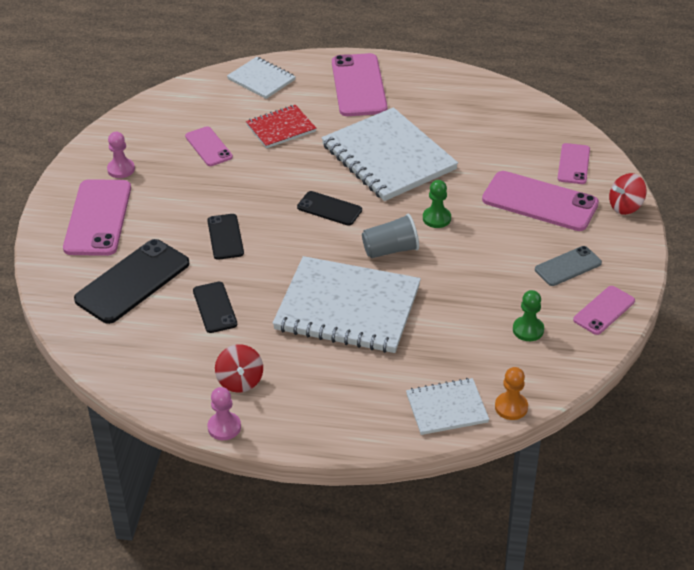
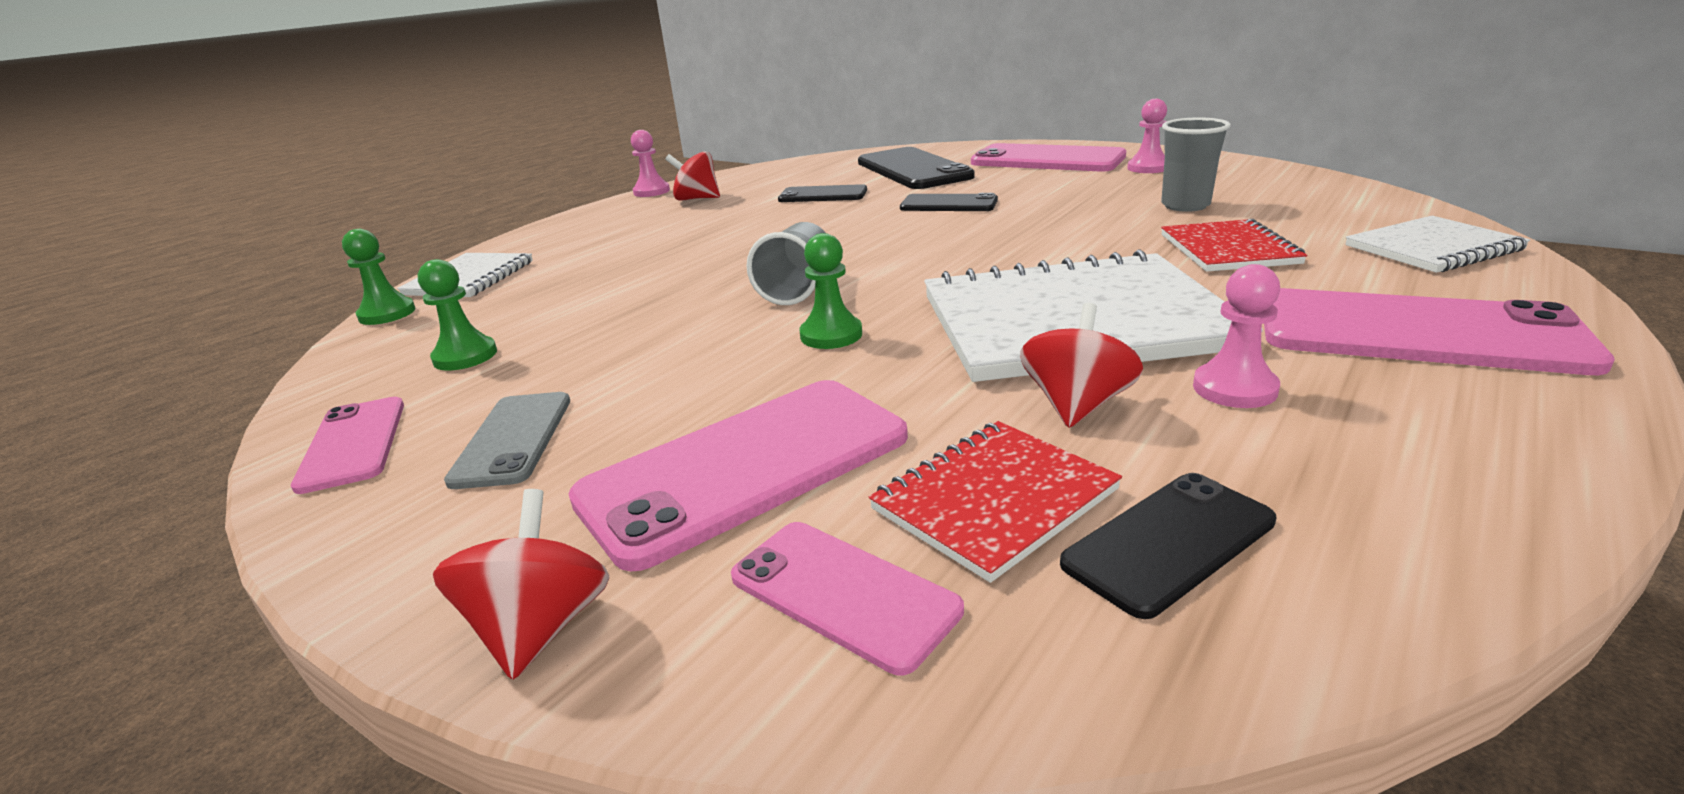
camera: 120 degrees right, 15 degrees down
(209, 147) = (1185, 205): pink phone -> grey cup
(329, 209) = (950, 260): black phone -> black phone (1168, 542)
(347, 308) = (721, 249): white notebook -> none
(424, 117) = (1234, 388): none -> pink pawn
(456, 145) = (1076, 405): none -> red spinning top
(511, 407) = (387, 314): orange pawn -> green pawn
(518, 150) = (994, 500): none -> red notebook

